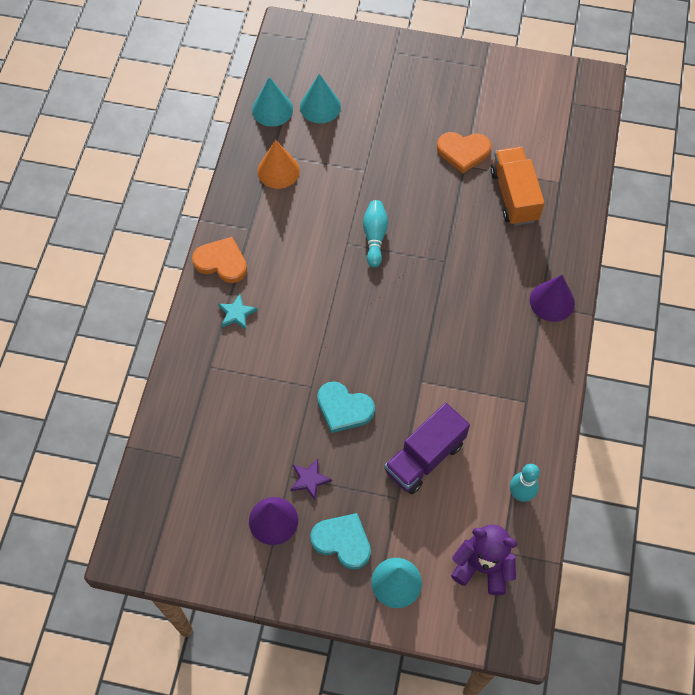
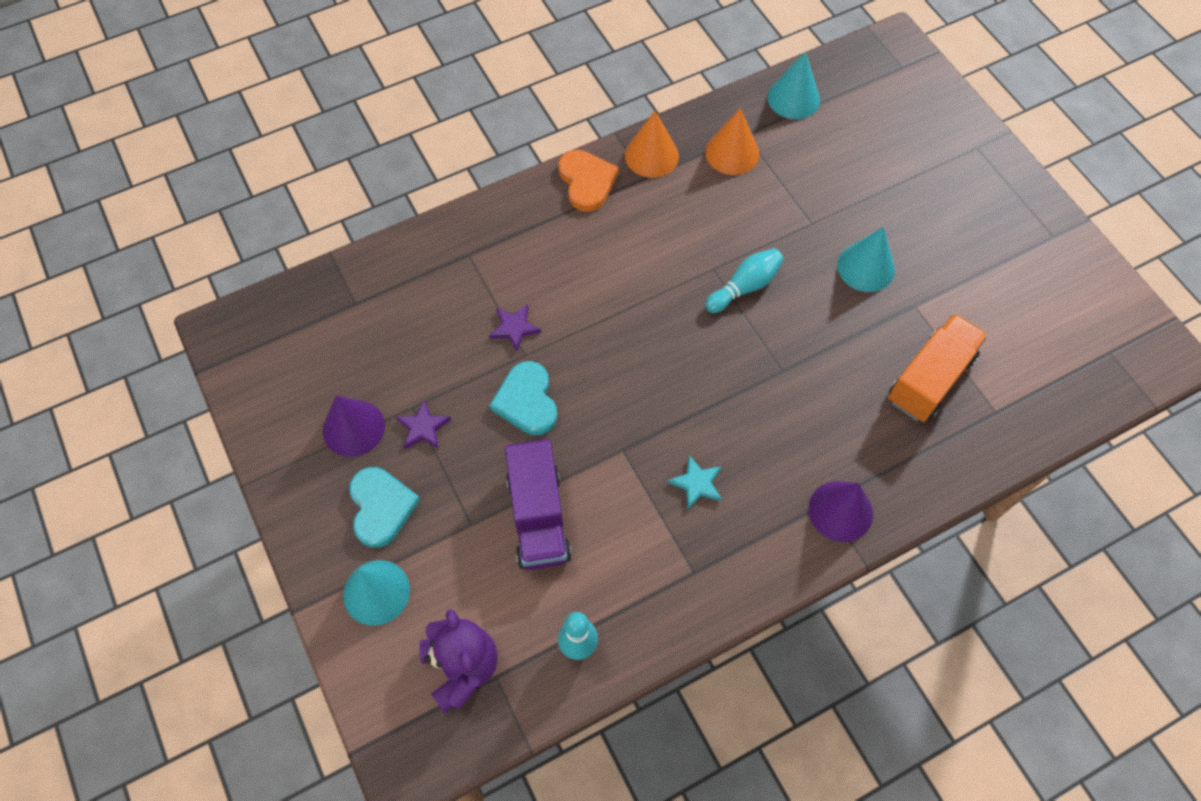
camera: 50 degrees right, 0 degrees up
(237, 213) = (651, 155): none -> orange cone
(237, 313) = (544, 234): turquoise star -> turquoise star (697, 483)
(287, 379) = (514, 328): none -> purple star
(320, 106) = (841, 133): turquoise cone -> turquoise cone (866, 267)
(424, 457) = (538, 517): purple truck -> purple truck turned 105 degrees counterclockwise
(463, 152) = (929, 293): orange heart -> none

